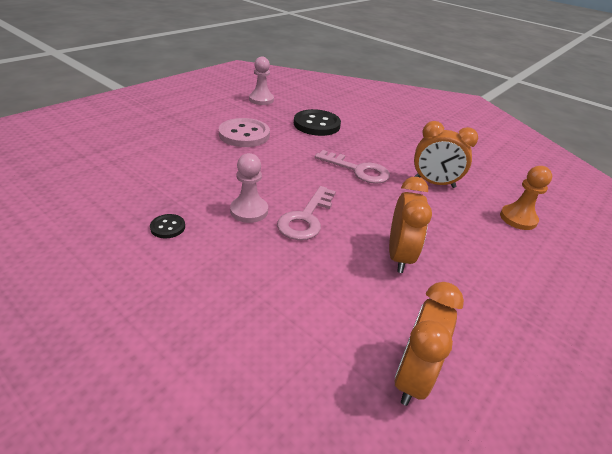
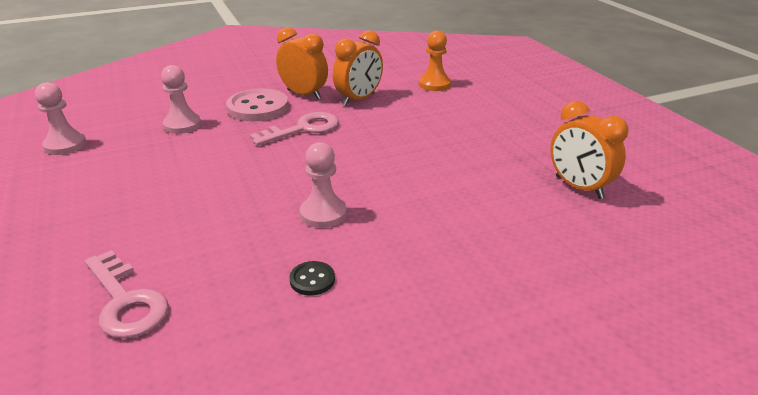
camera: 60 degrees left, 5 degrees down
(244, 135) = (149, 180): pink button -> pink button (258, 107)
(306, 218) = (362, 181): pink key -> pink key (125, 301)
(316, 124) = (182, 125): black button -> pink pawn
(399, 256) = (449, 150): orange clock -> orange clock (304, 94)

